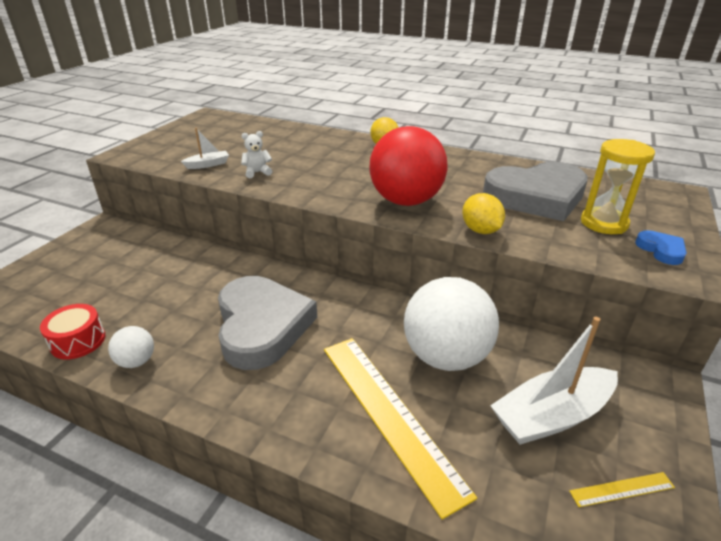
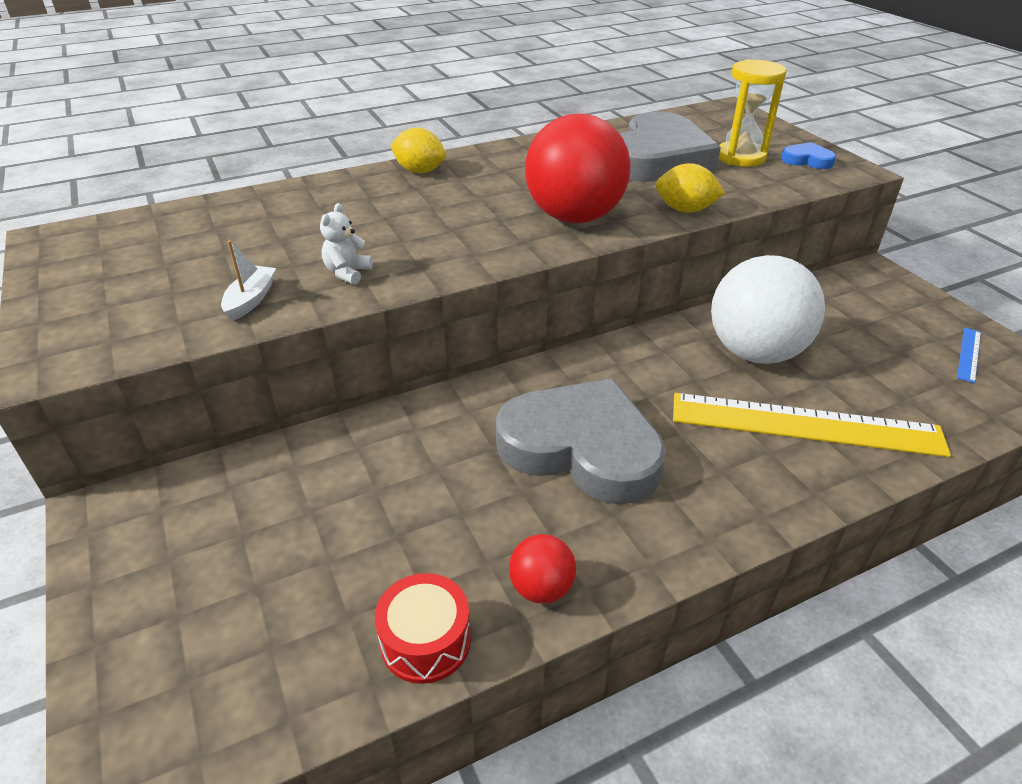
camera: 50 degrees left, 5 degrees up
(136, 361) = (541, 588): white ball -> red ball
(552, 416) = (874, 340): white boat -> none
(622, 489) = (969, 354): yellow ruler -> blue ruler

